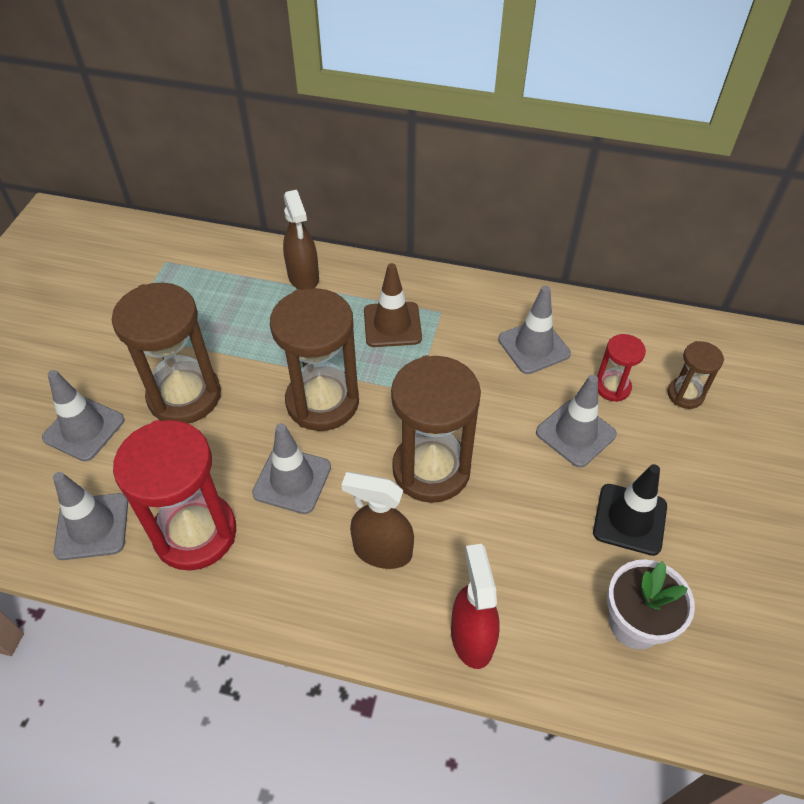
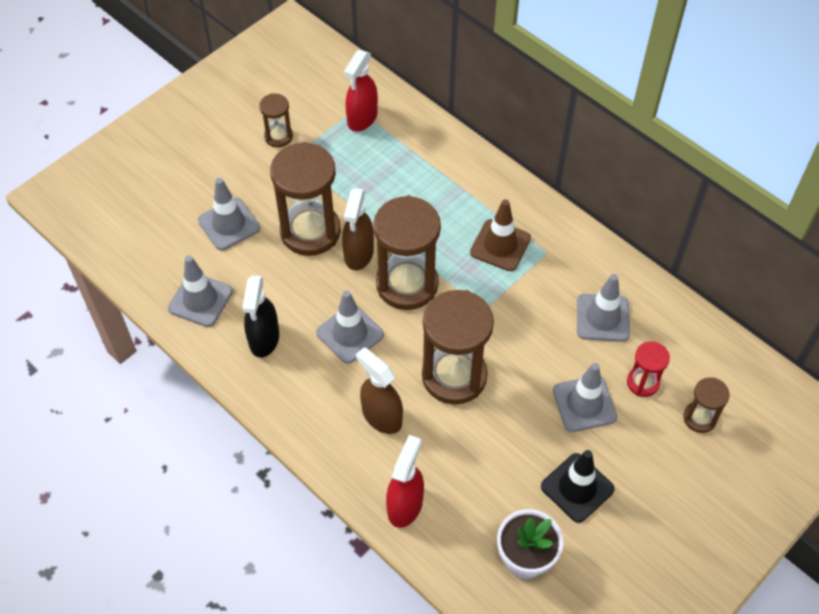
camera: 30 degrees right, 5 degrees up
(94, 319) = (278, 136): none -> brown hourglass
(177, 268) = (362, 118): none -> red spray bottle
(195, 533) = (264, 339): red hourglass -> black spray bottle
(303, 277) = (455, 171): brown spray bottle -> brown spray bottle (358, 254)

